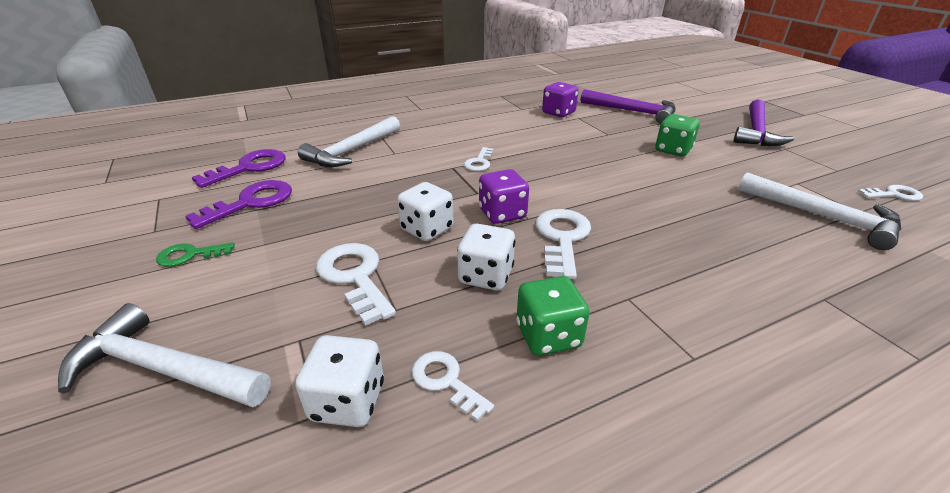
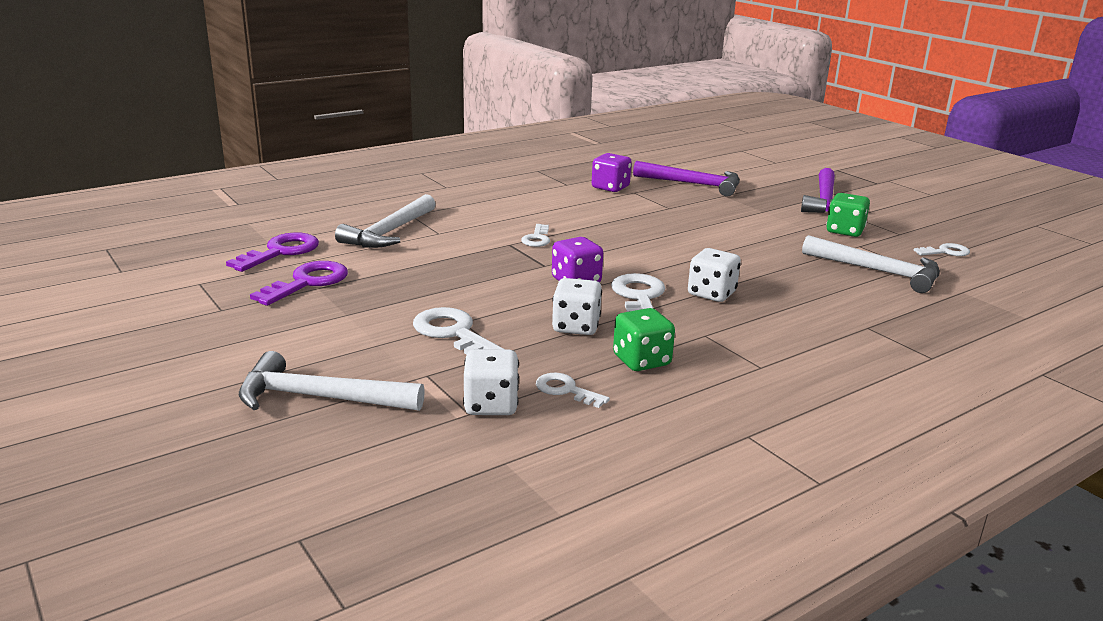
camera: 10 degrees left, 10 degrees down
(190, 255) = (277, 326): green key -> none
(427, 229) = (506, 296): white dice -> white dice (711, 294)
(673, 150) = (739, 221): green dice -> green dice (845, 231)

